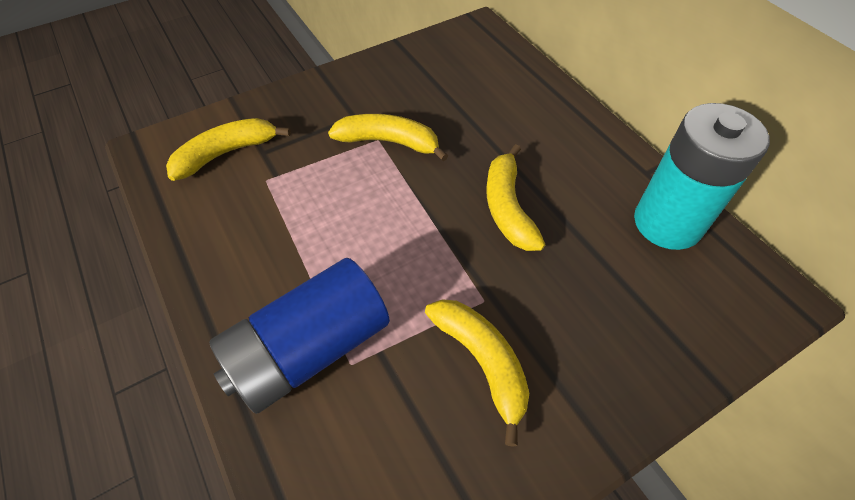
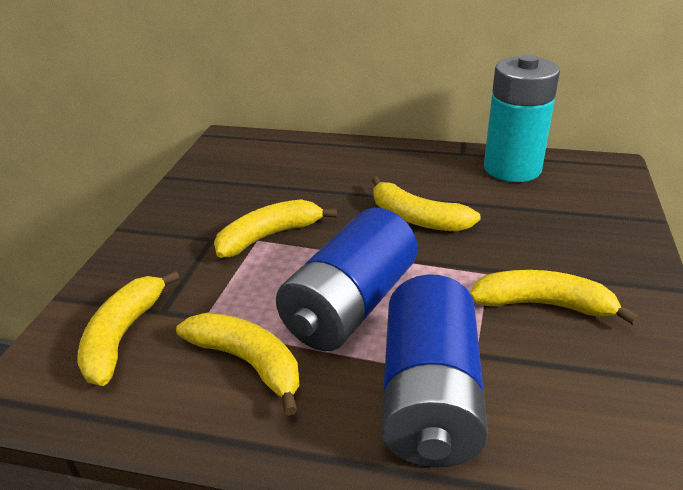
camera: 45 degrees left, 20 degrees down
(256, 229) = (248, 362): none -> yellow banana
(359, 240) = (350, 305): none -> blue battery

